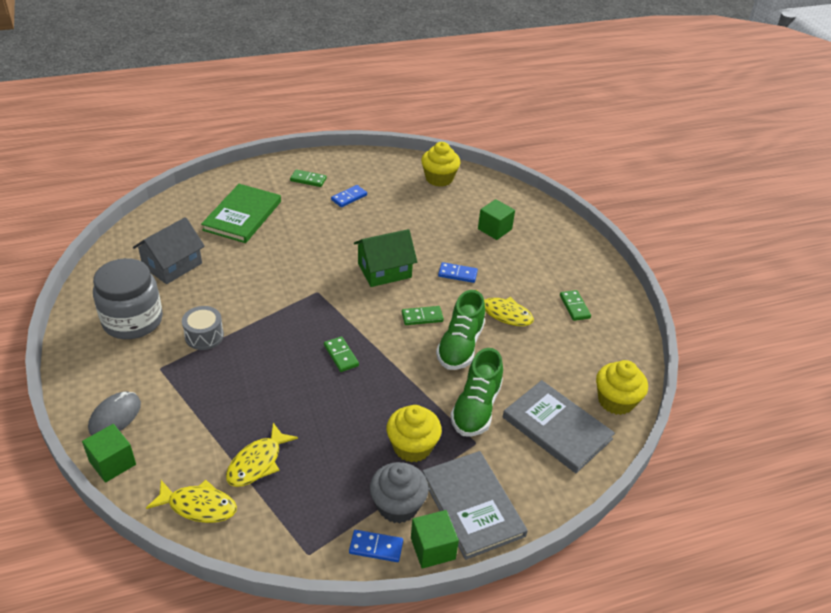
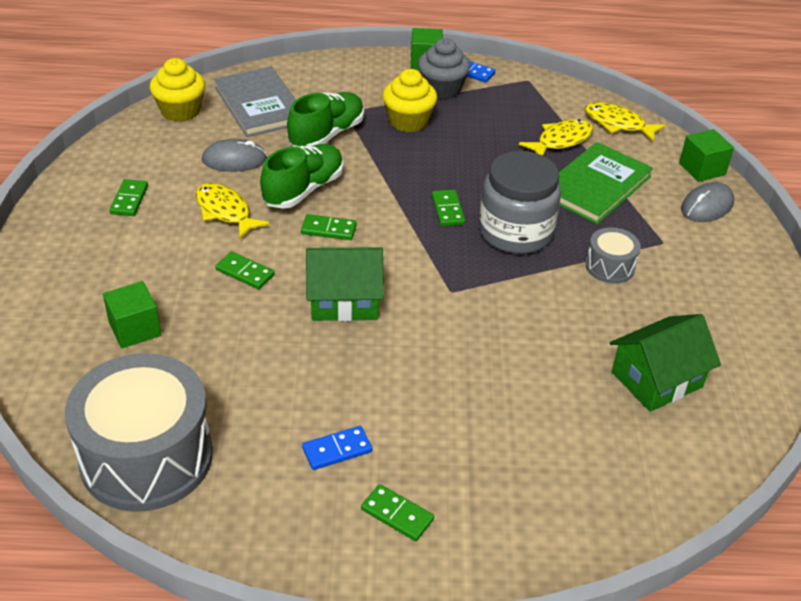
camera: 160 degrees left, 0 degrees up
(132, 320) = (704, 306): grey jar -> grey jar (515, 232)
(172, 265) = (657, 379): grey house -> green house
(242, 216) = (537, 452): green book -> green book (595, 186)
(439, 178) = (146, 457): yellow cupcake -> grey drum
(457, 274) = (245, 272): blue domino -> green domino
(472, 506) = (377, 76): grey book -> none
(531, 360) = (234, 160): none -> grey mouse

